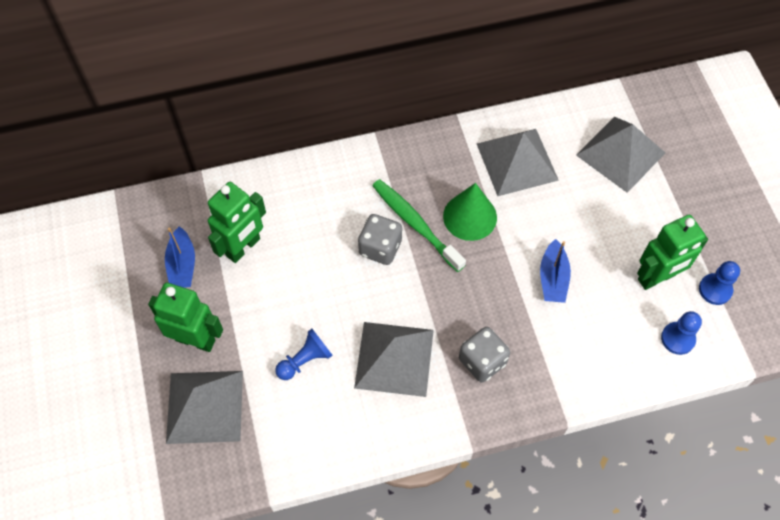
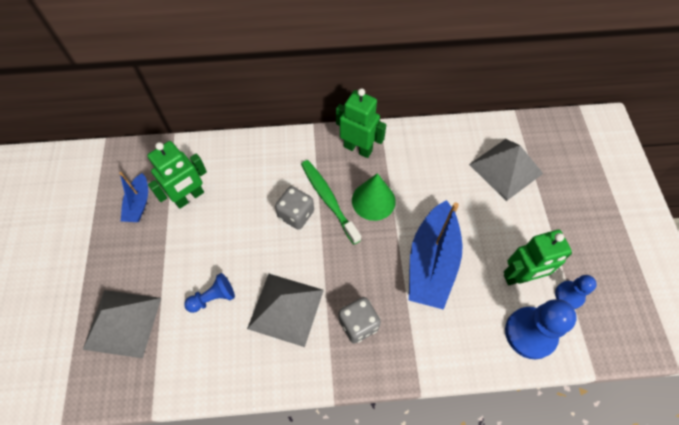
camera: 10 degrees right, 0 degrees up
(195, 339) = (131, 265): green robot -> green robot (358, 148)
(517, 161) = (420, 162): grey pyramid -> none
(553, 278) = (431, 262): blue boat -> blue boat, size x1.93
(677, 339) = (530, 333): blue pawn -> blue pawn, size x1.73

